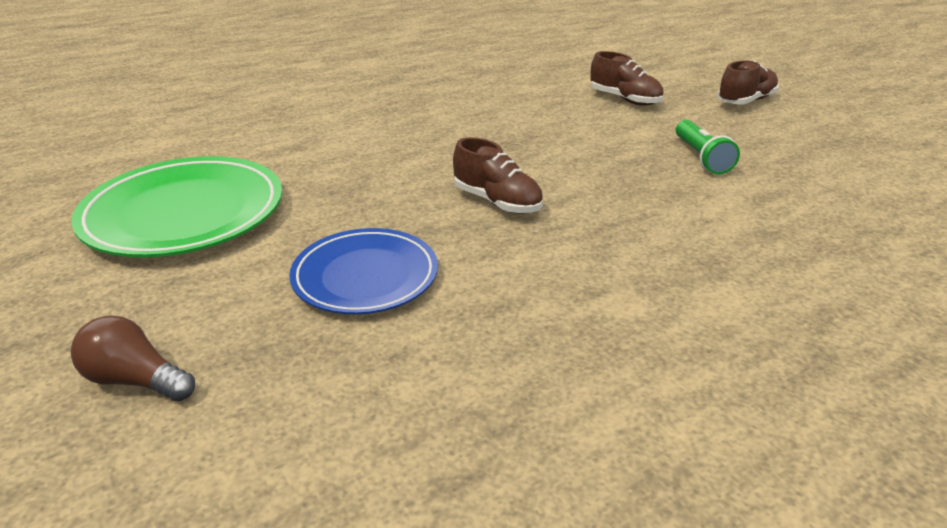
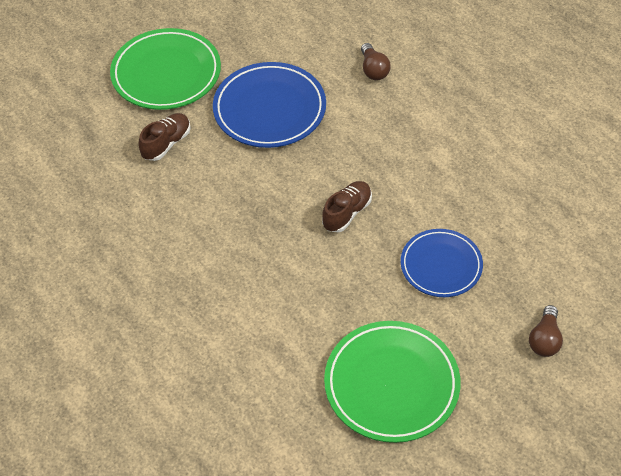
camera: 95 degrees left, 20 degrees up
(701, 158) = (269, 109): green flashlight -> blue plate
(745, 101) = (166, 73): brown shoe -> green plate
(833, 249) = (373, 69): none -> brown light bulb

